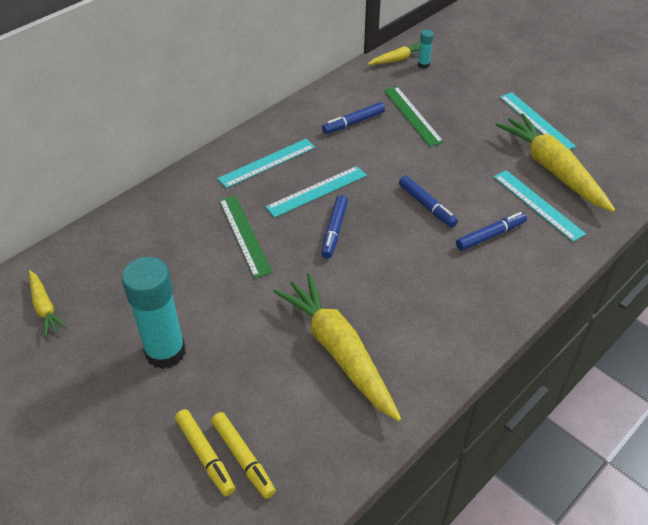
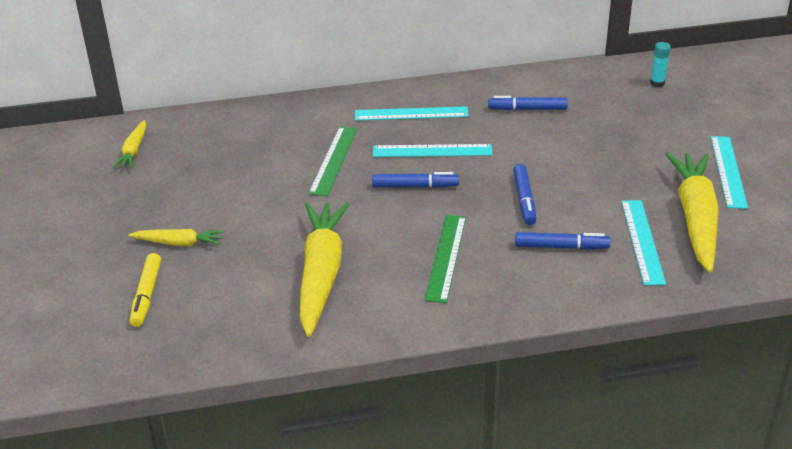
camera: 35 degrees right, 10 degrees down
(165, 352) = (187, 216): turquoise glue stick -> none
(243, 458) = (171, 310): yellow marker -> none
(334, 230) = (415, 186): blue marker -> blue marker turned 135 degrees counterclockwise
(397, 59) = (634, 70): yellow carrot -> yellow carrot (179, 243)
(412, 115) = (595, 122): green ruler -> green ruler (446, 257)

